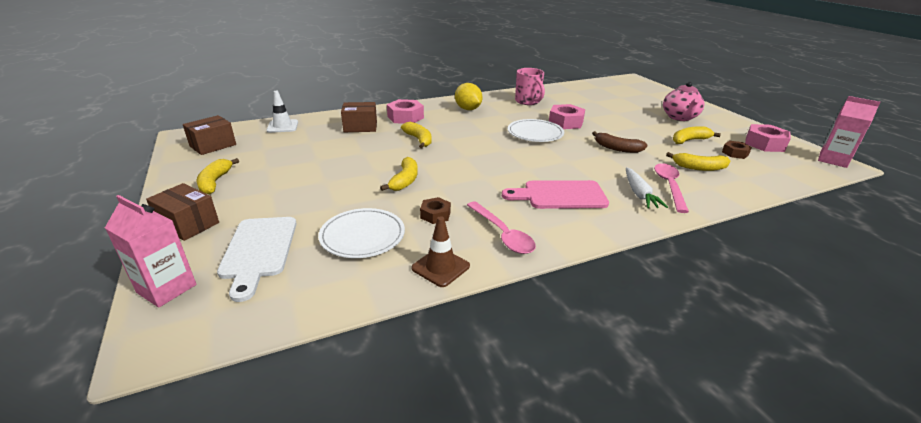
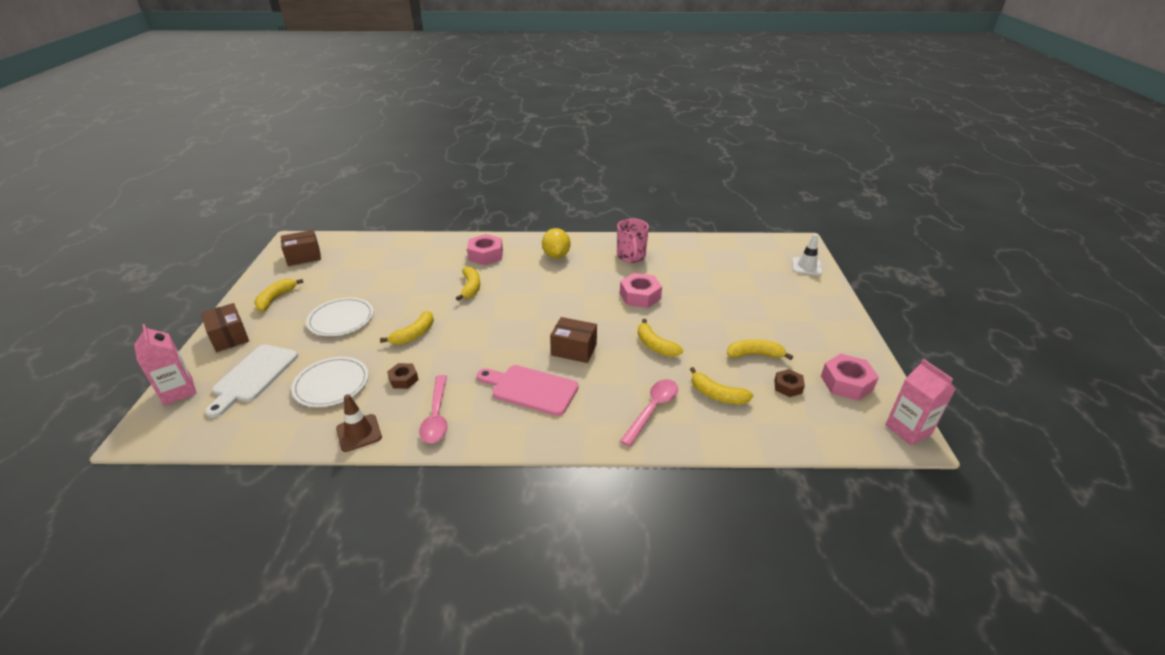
camera: 25 degrees right, 5 degrees up
(282, 126) = (372, 245): white traffic cone -> white traffic cone (806, 267)
(360, 127) = (434, 259): brown box -> brown box (574, 349)
(535, 133) = (590, 304): white plate -> white plate (341, 319)
(617, 148) = (655, 345): brown banana -> yellow banana
(639, 194) = (609, 409): white carrot -> none
(679, 117) = (786, 317): pink teapot -> none

